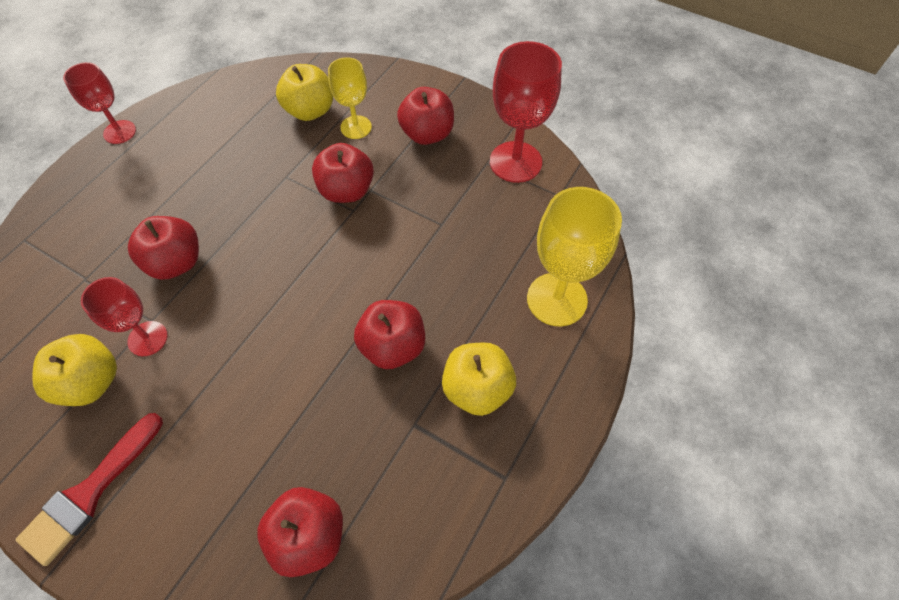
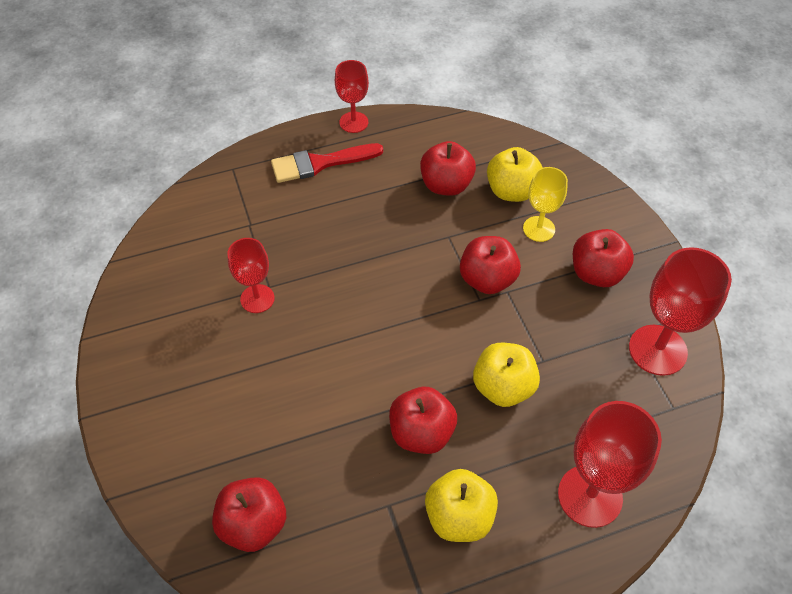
camera: 40 degrees right, 5 degrees down
(90, 493) = (147, 381): red brush -> red brush (320, 163)
(91, 382) = (201, 304): yellow apple -> yellow apple (503, 387)
(176, 262) = (317, 254): red apple -> red apple (446, 185)
(557, 299) = (590, 496): yellow goblet -> red goblet

